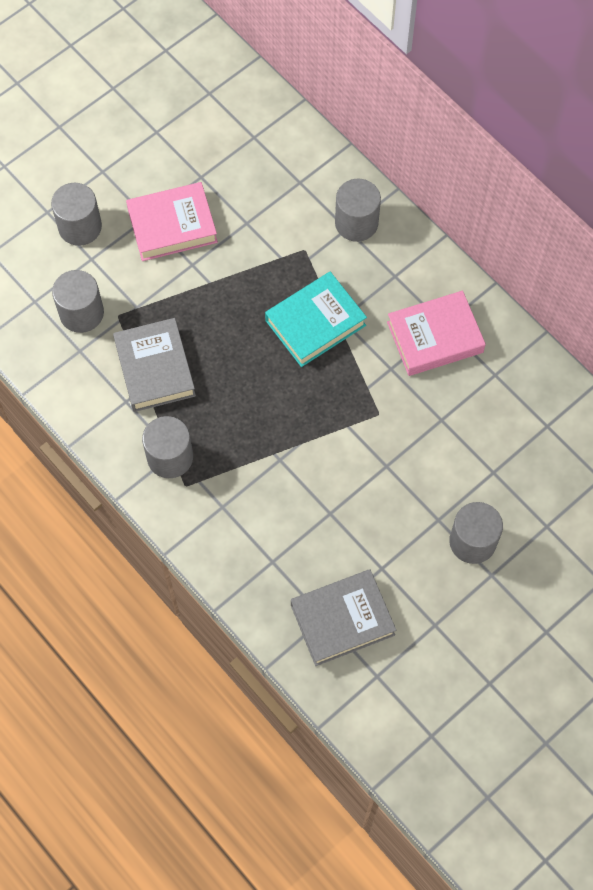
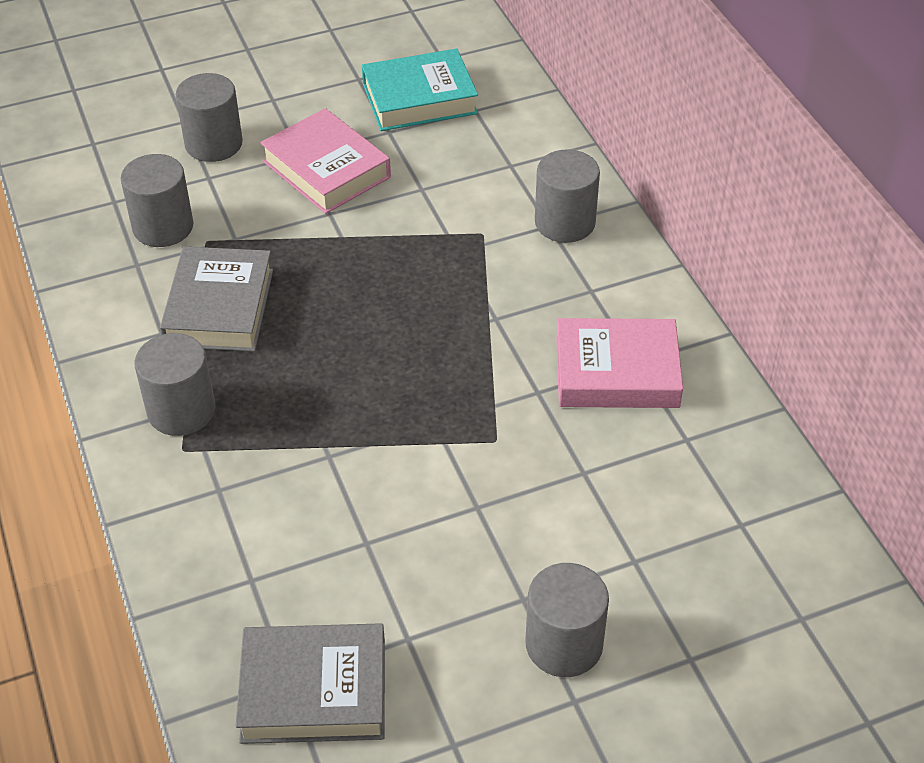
camera: 20 degrees right, 20 degrees down
(172, 225) = (326, 169): pink book -> pink book turned 45 degrees clockwise
(315, 323) = (458, 313): turquoise book -> turquoise book (419, 98)

